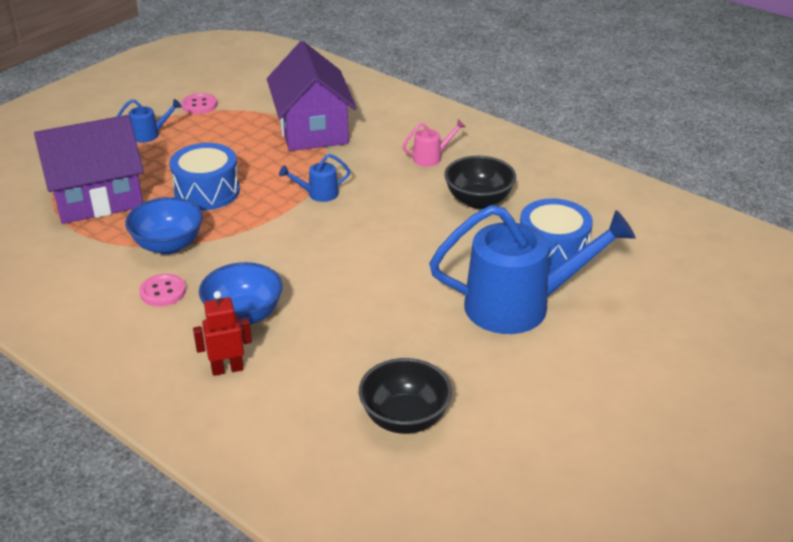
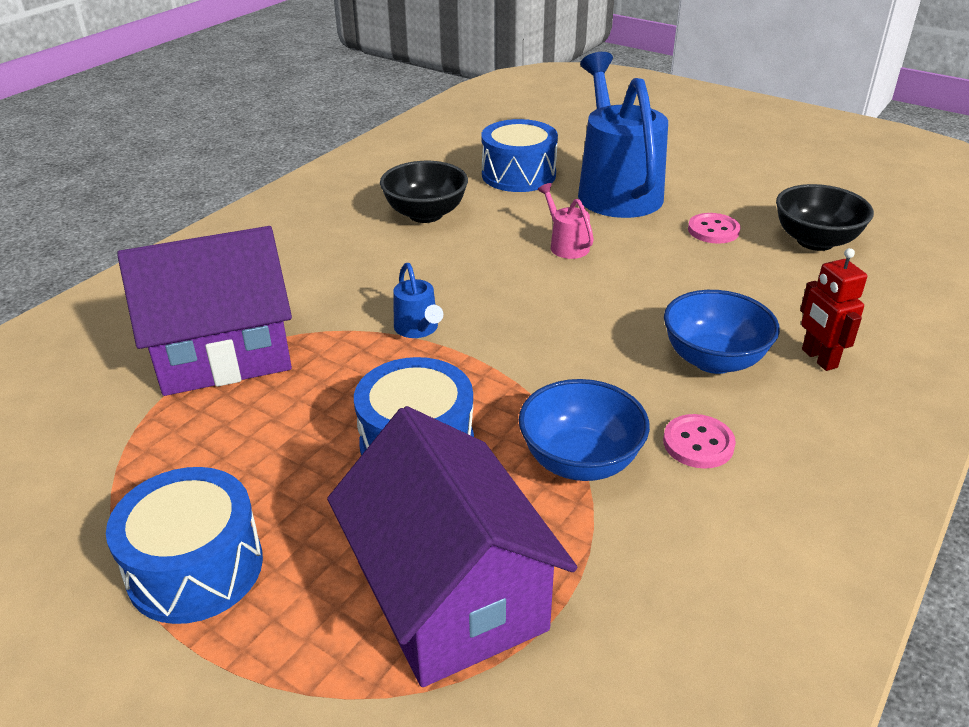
camera: 95 degrees left, 0 degrees up
(150, 134) = (195, 568): blue watering can -> blue drum
(199, 105) = (83, 511): pink button -> pink button (713, 230)
(431, 157) = (323, 247): pink watering can -> pink watering can (566, 245)

